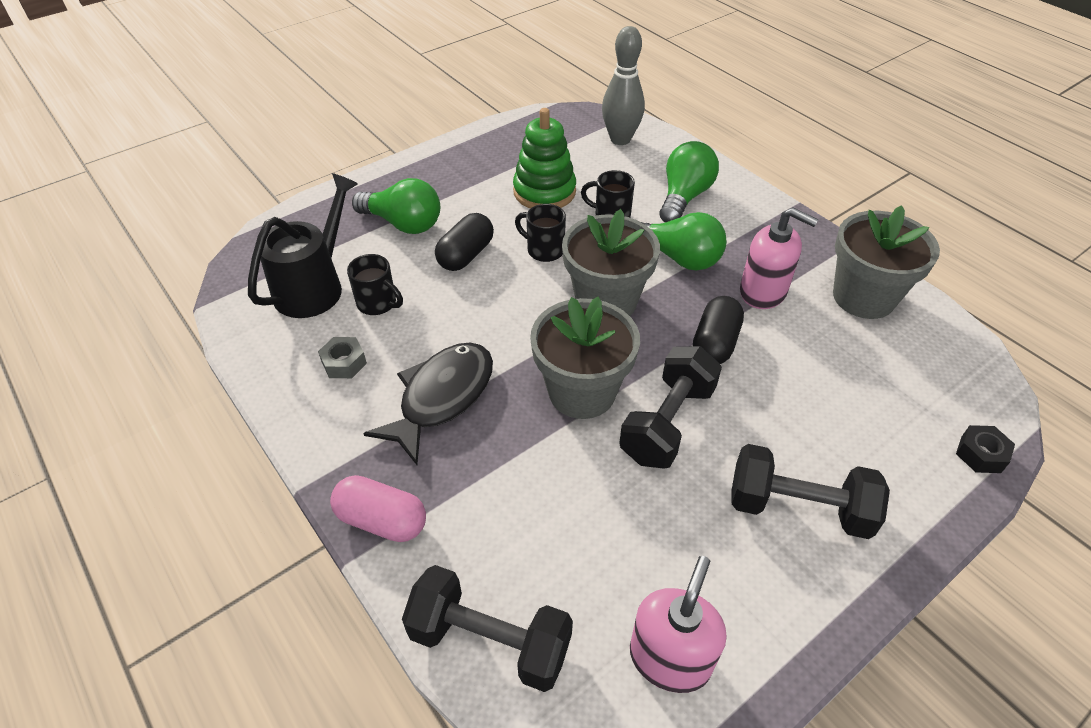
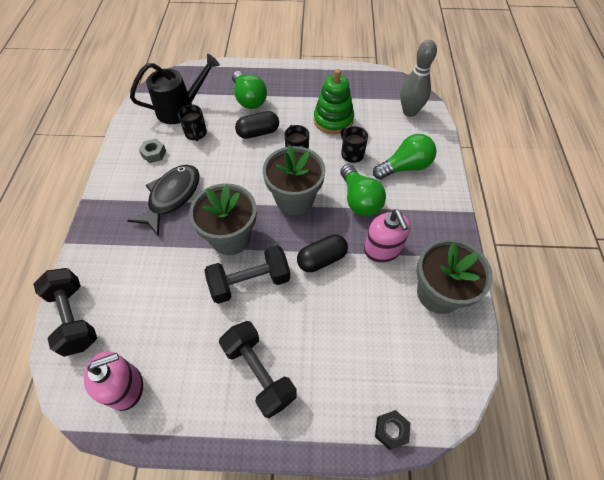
camera: 40 degrees right, 10 degrees up
(382, 520) = (94, 235): pink capsule -> none
(442, 398) = (172, 197): black fish -> black fish turned 45 degrees counterclockwise

